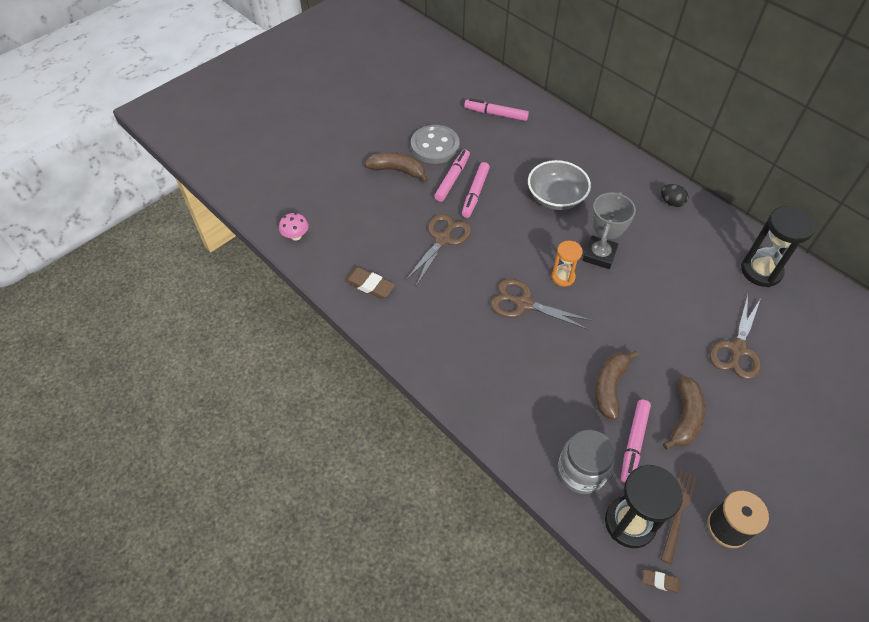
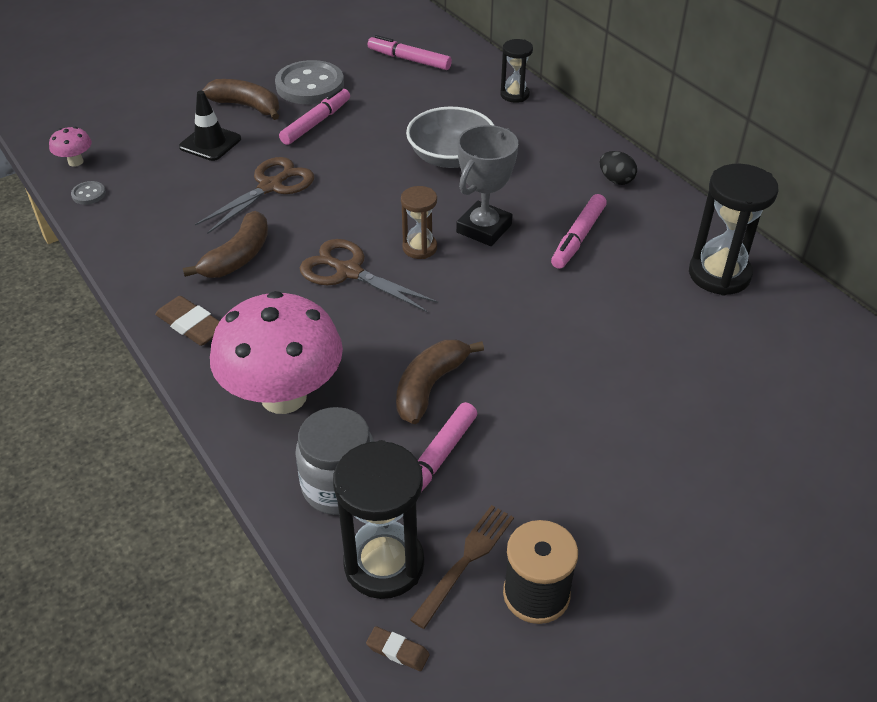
camera: 10 degrees right, 10 degrees down
(318, 263) = (88, 194): none -> grey button
(369, 285) = (145, 226): brown eraser -> brown eraser (191, 325)
(385, 207) = (210, 143): none -> black traffic cone
(475, 193) = (340, 141): pink marker -> pink marker (578, 237)
(519, 409) = (283, 396): none -> pink mushroom
(563, 277) = (419, 248): orange hourglass -> brown hourglass
(579, 137) = (514, 95): none -> black hourglass
(684, 417) = (527, 440): brown banana -> brown banana (238, 257)
(737, 349) = (644, 365): brown scissors -> none

